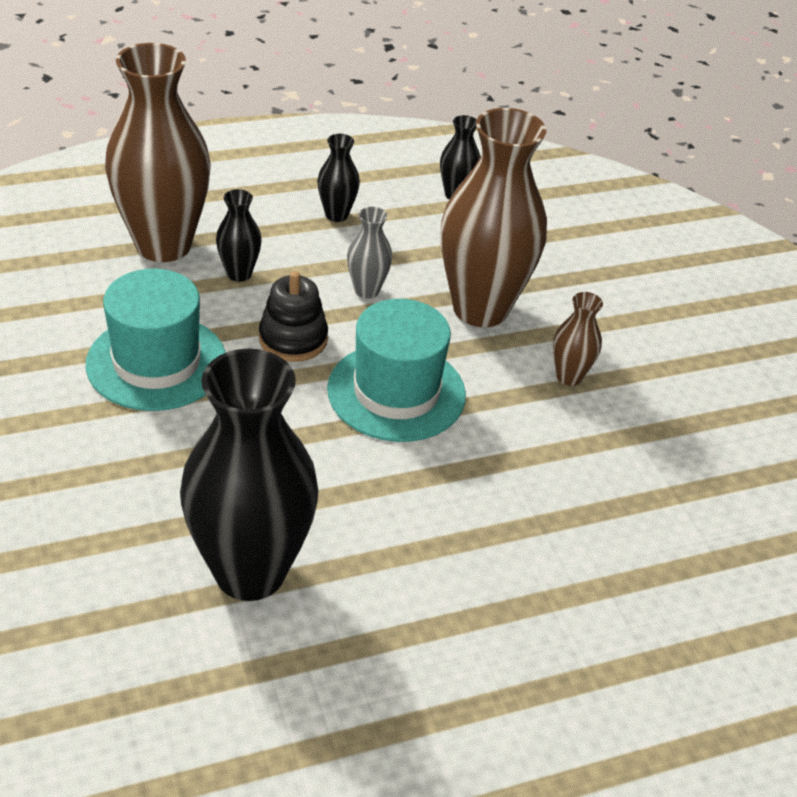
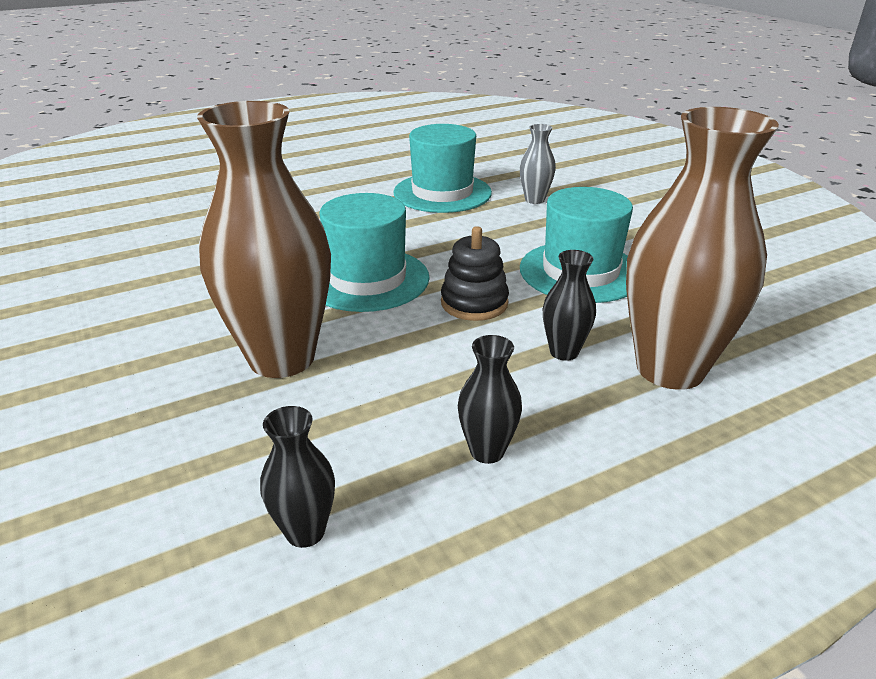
camera: 175 degrees right, 10 degrees down
(250, 572) = (442, 193): black vase -> turquoise hat
(366, 290) = (415, 357): grey vase -> grey vase (534, 200)
(569, 376) = (198, 311): brown vase -> none

